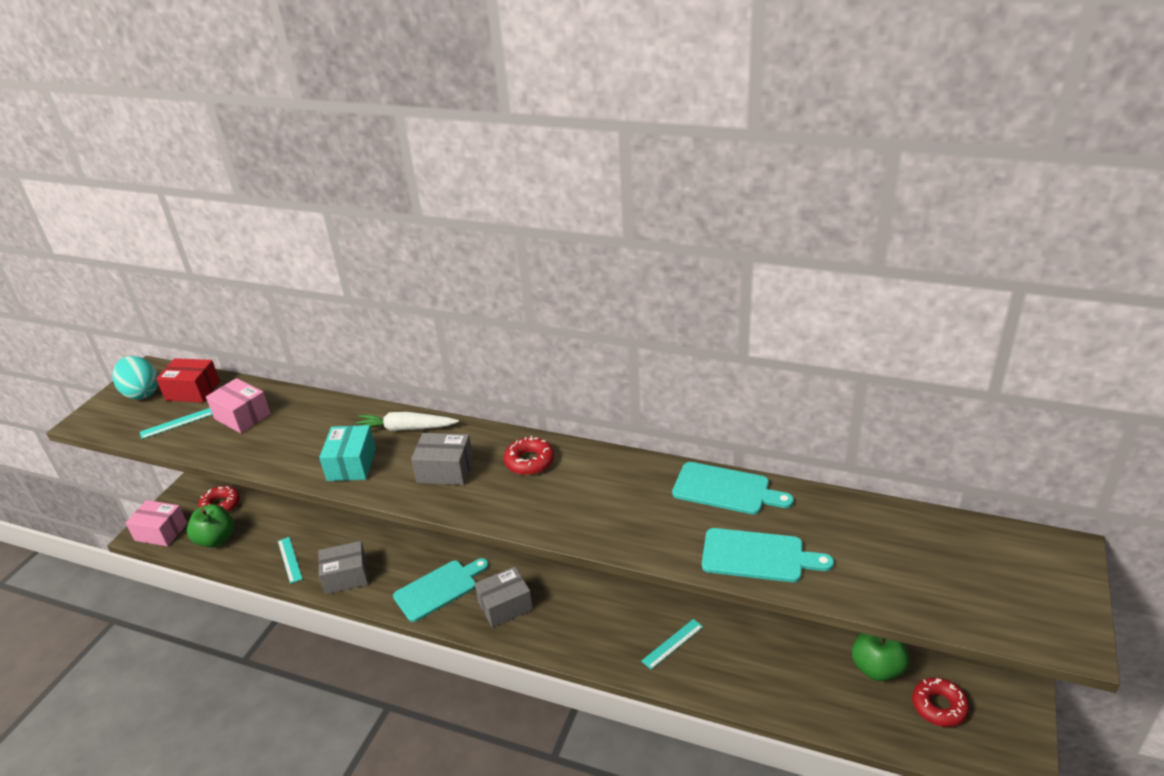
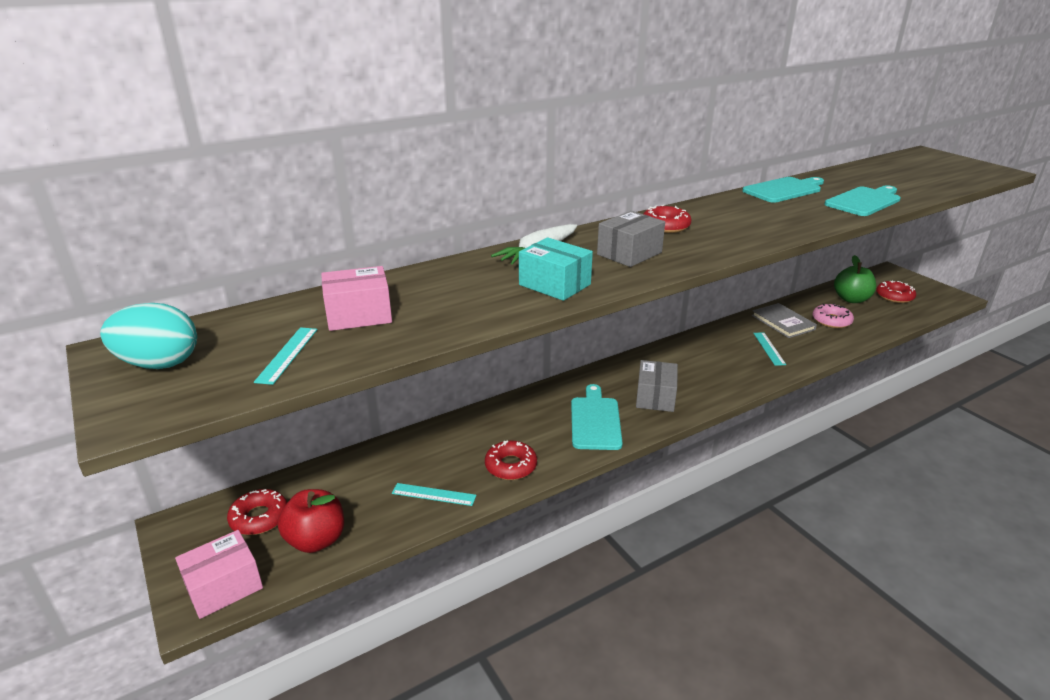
camera: 55 degrees left, 5 degrees down
(193, 391) = (237, 331): red box -> none
(216, 539) = (316, 540): green apple -> red apple
(346, 576) = (511, 466): grey box -> red donut
(744, 632) = (783, 322): none -> grey book
(795, 670) = (831, 321): none -> pink donut

